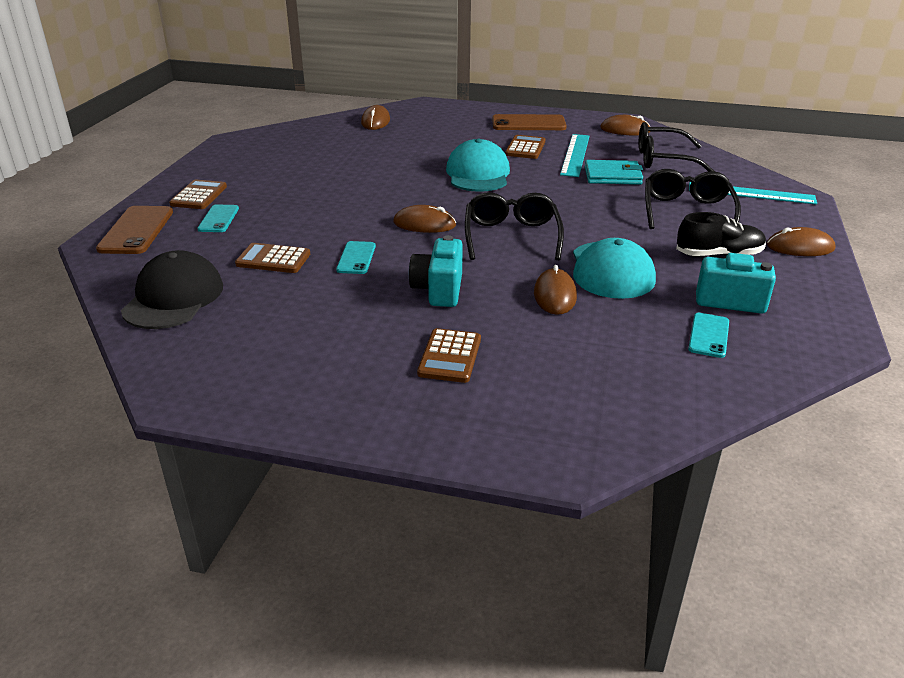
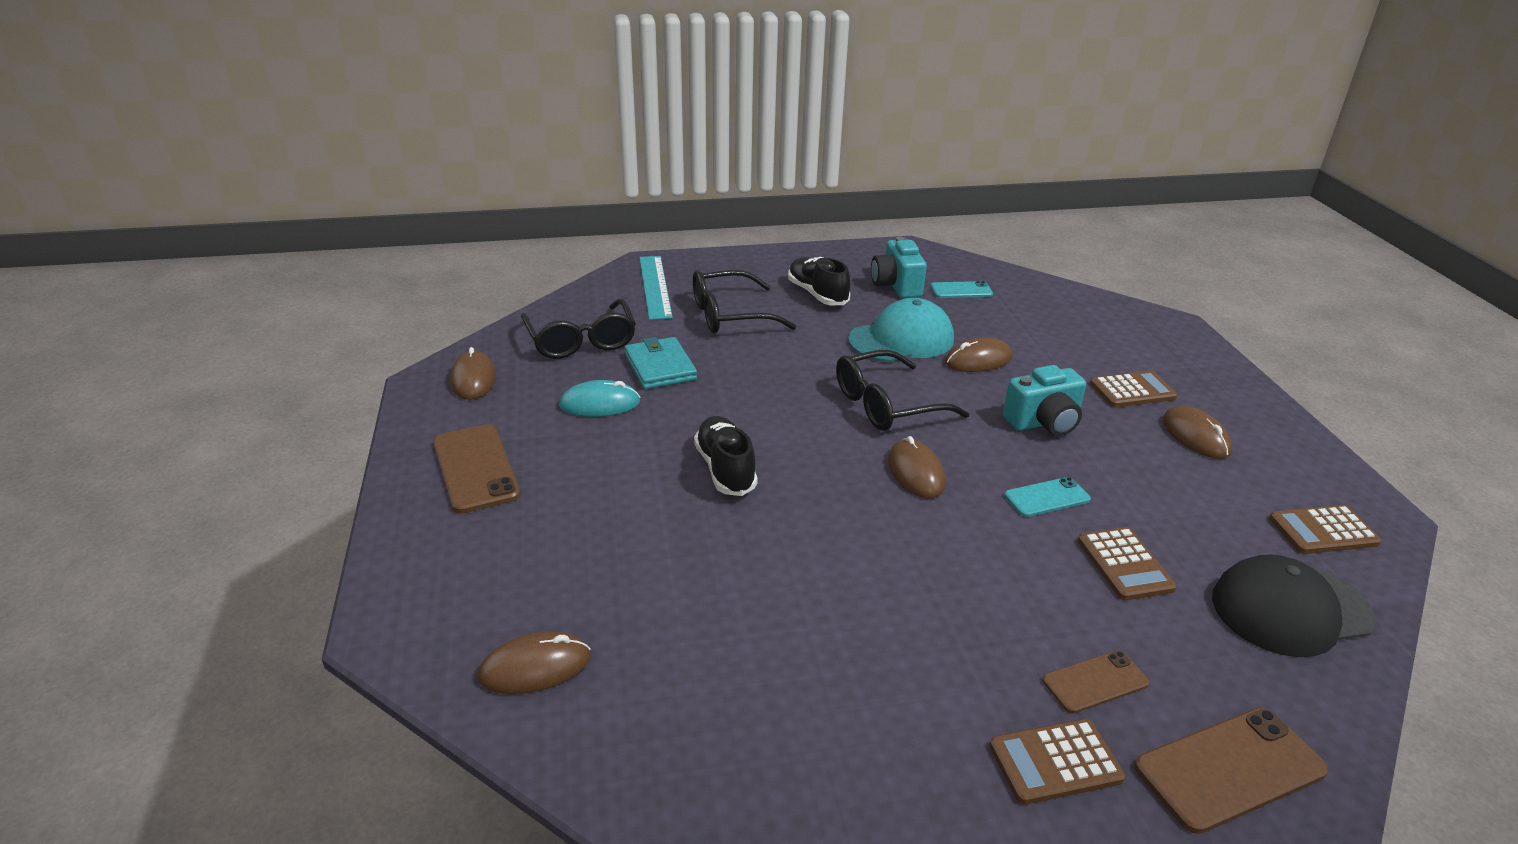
camera: 115 degrees left, 0 degrees up
(218, 219) = (1095, 682): turquoise phone -> brown phone
(478, 174) = (725, 469): turquoise cap -> black shoe
(525, 148) = (595, 449): brown calculator -> brown calculator (1323, 531)
(575, 155) = (600, 404): turquoise ruler -> turquoise mouse
(800, 247) = (767, 262): brown mouse -> brown mouse (1195, 436)

